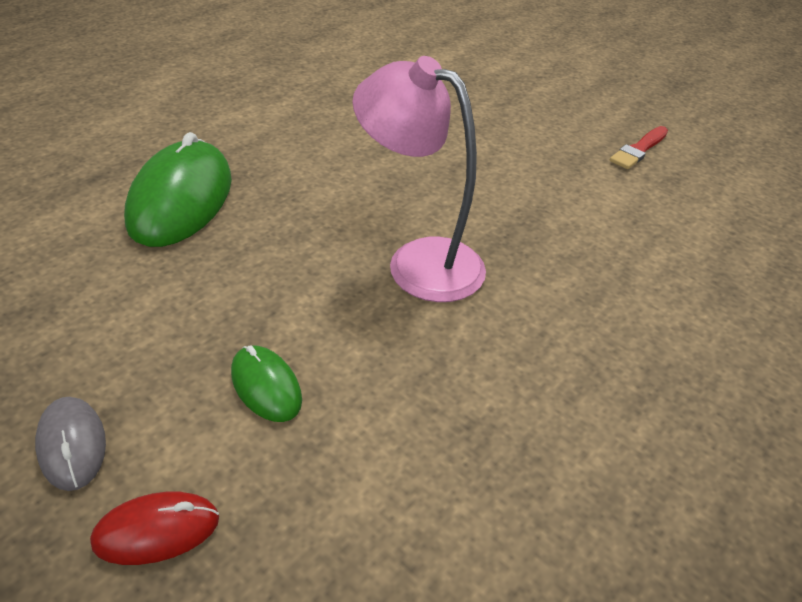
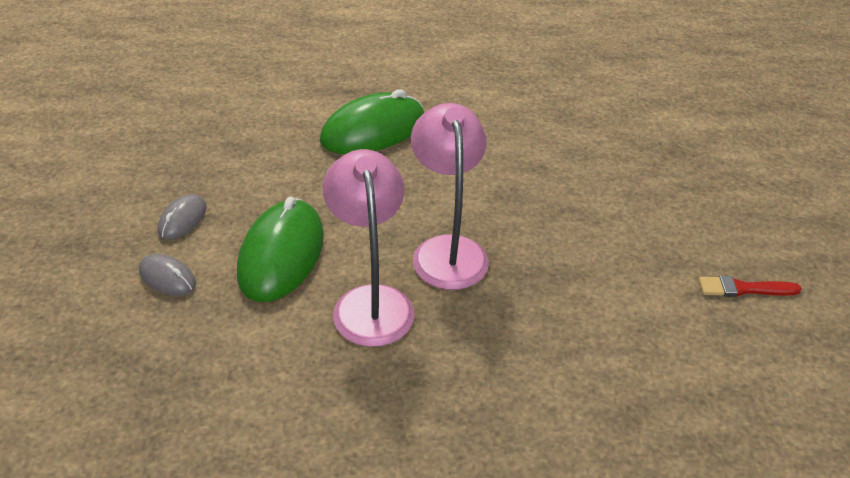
camera: 50 degrees right, 0 degrees up
(156, 530) = (167, 277): red mouse -> grey mouse
(266, 386) = (281, 254): green mouse -> green mouse, size x2.02
(427, 358) = (371, 301): none -> pink lamp

